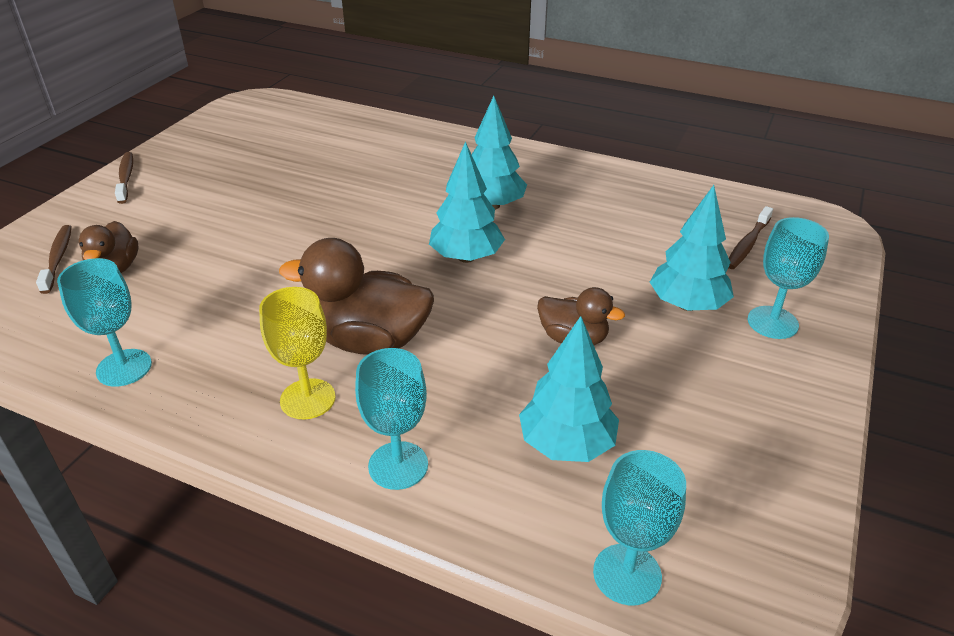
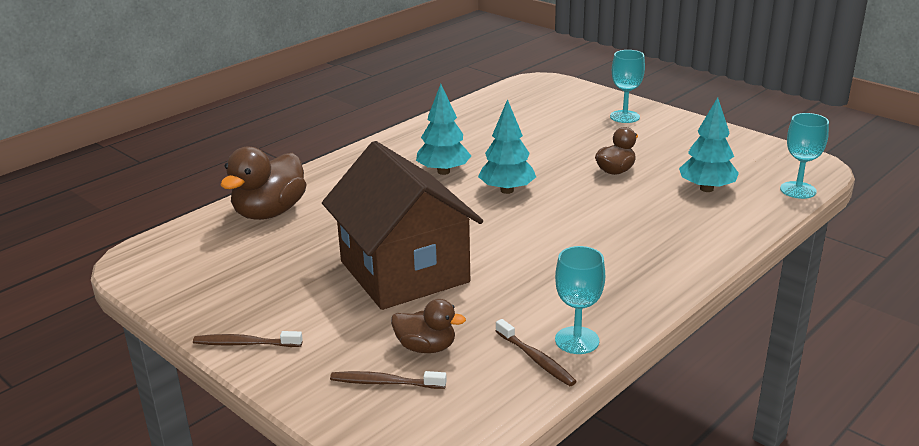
camera: 70 degrees left, 10 degrees down
(257, 227) = (404, 272): none -> brown house
(307, 399) = (641, 264): yellow goblet -> none
(369, 340) = (588, 236): brown duck -> brown duck (269, 212)
(398, 465) = (711, 239): turquoise goblet -> none
(687, 305) = (598, 134): turquoise tree -> none
(747, 244) = (546, 105): brown toothbrush -> brown toothbrush (536, 359)

